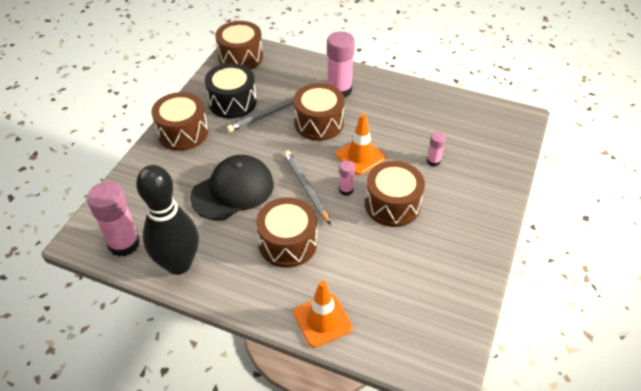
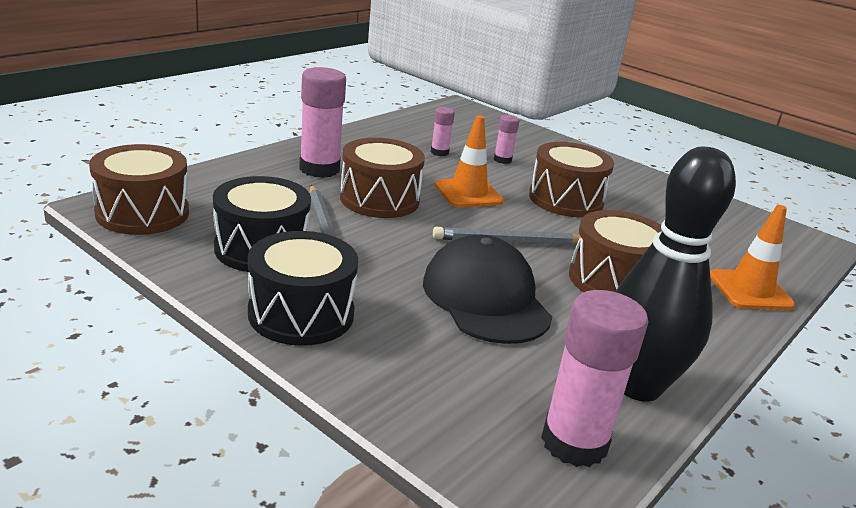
camera: 75 degrees left, 20 degrees down
(183, 132) = (301, 314): brown drum -> black drum
(346, 190) = (527, 218): pink glue stick -> pink glue stick (439, 152)

